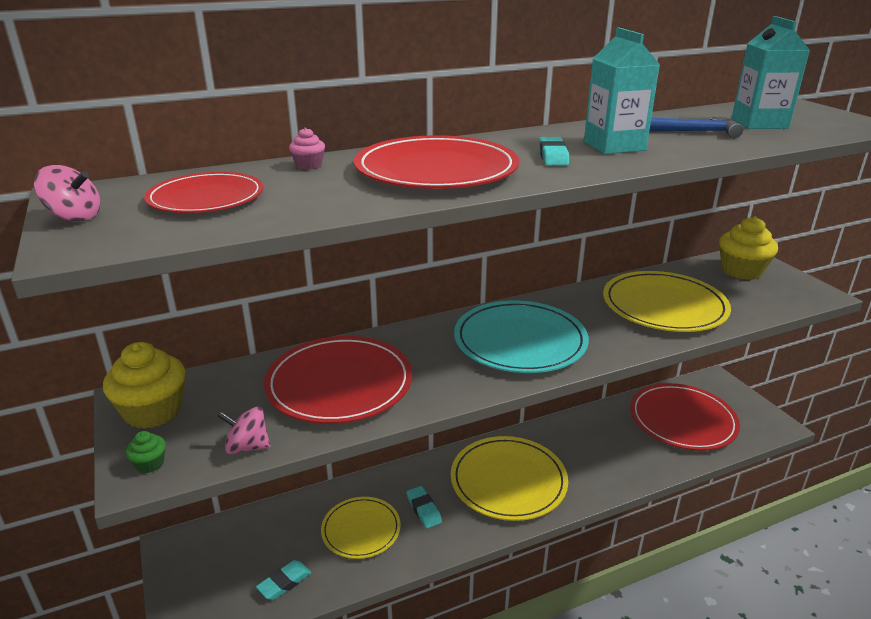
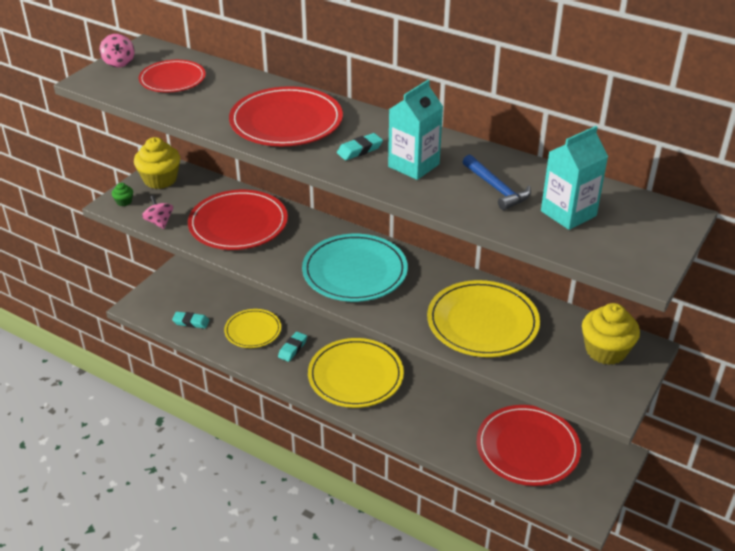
camera: 55 degrees right, 10 degrees up
(308, 165) = (250, 82): pink cupcake -> none

